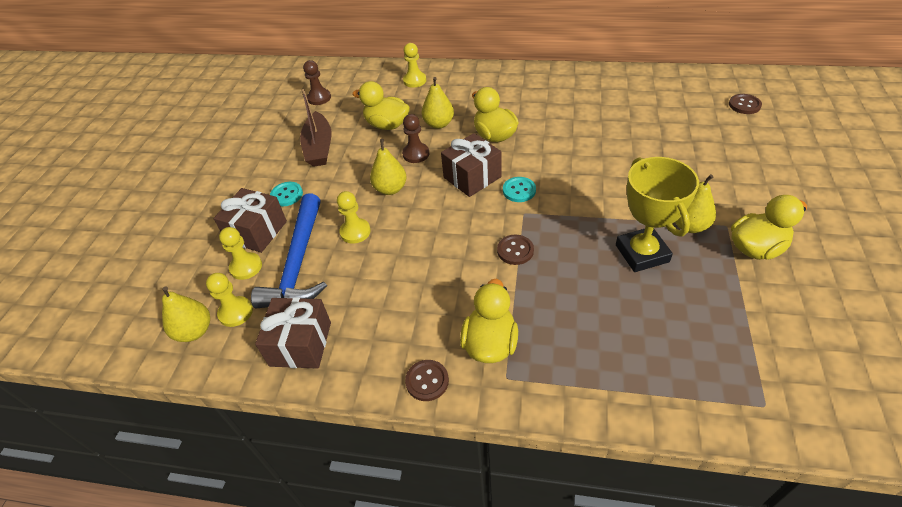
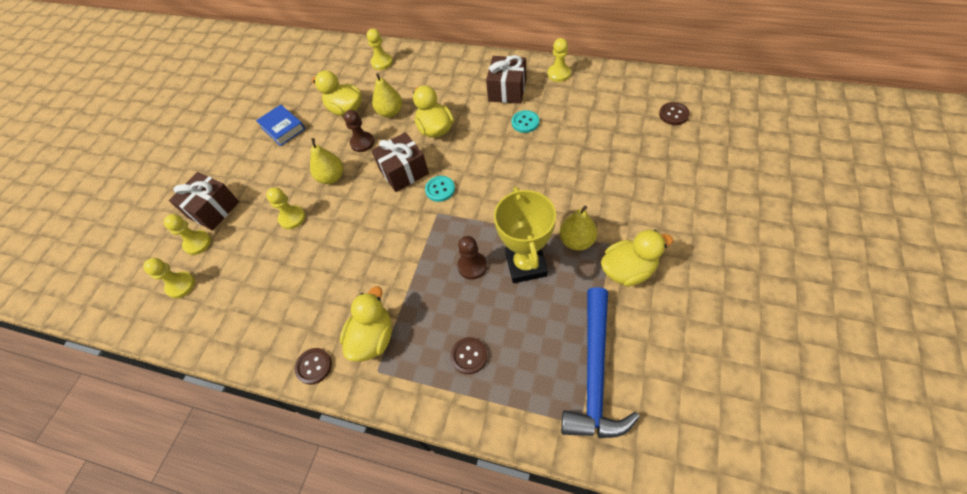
camera: 10 degrees right, 10 degrees up
(194, 331) = (146, 299): yellow pear -> none
(286, 195) = (245, 175): turquoise button -> turquoise button (525, 122)
(298, 263) = (239, 244): blue hammer -> blue hammer (594, 373)
(300, 344) = (224, 320): brown gift -> brown gift (507, 90)
(319, 98) = (295, 75): brown pawn -> brown pawn (472, 266)
(319, 147) = (283, 128): brown boat -> blue book
(515, 250) = (419, 250): brown button -> brown button (469, 356)
(610, 78) = (559, 74): none -> yellow pawn

